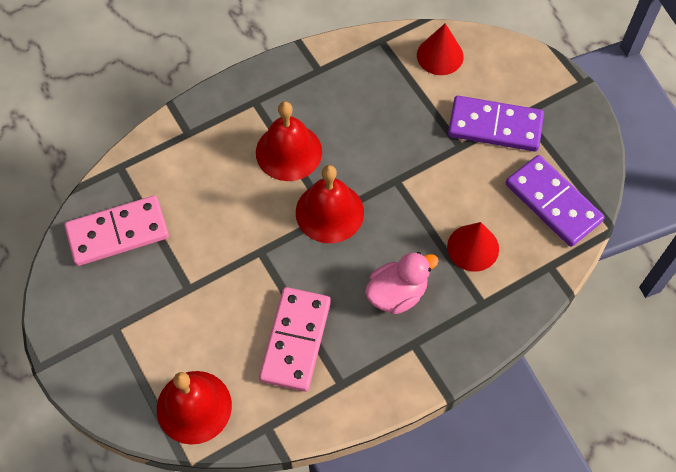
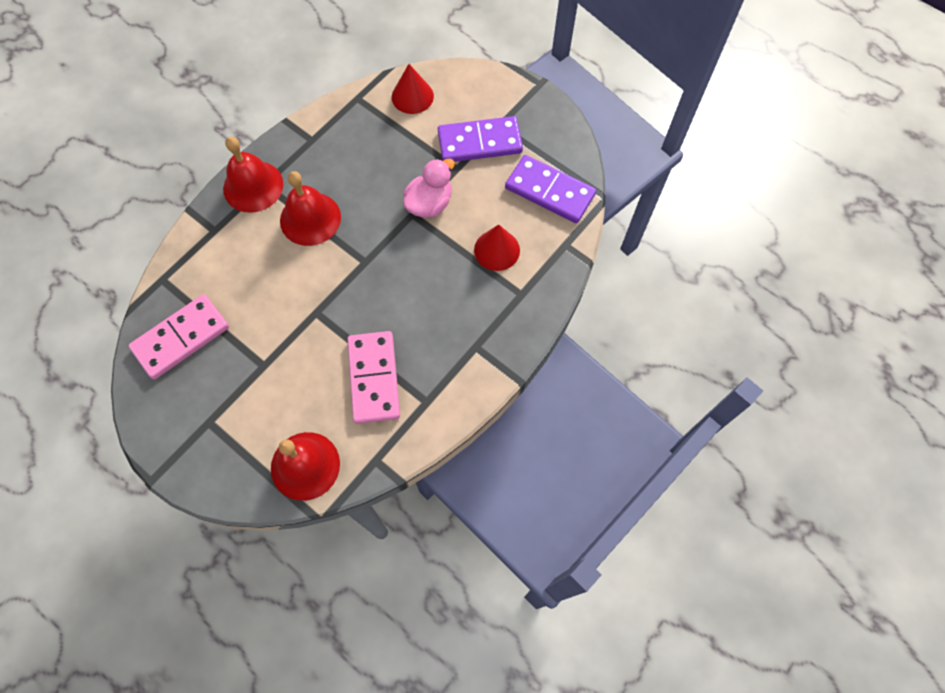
camera: 20 degrees left, 5 degrees up
(329, 212) = (364, 259): red bell -> red bell (253, 186)
(397, 293) = (446, 309): pink duck -> pink duck (429, 203)

